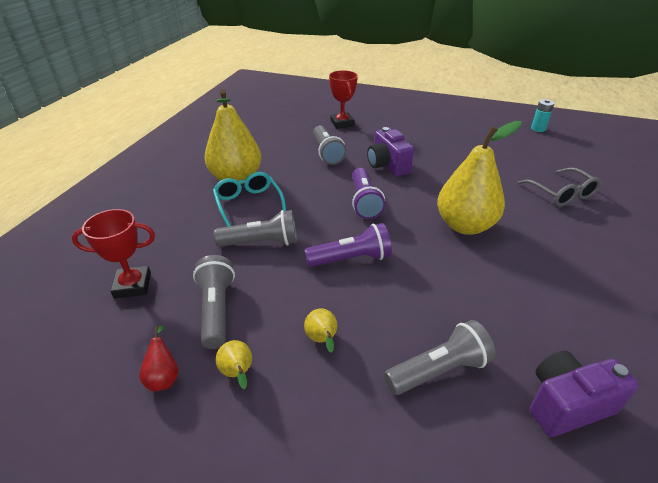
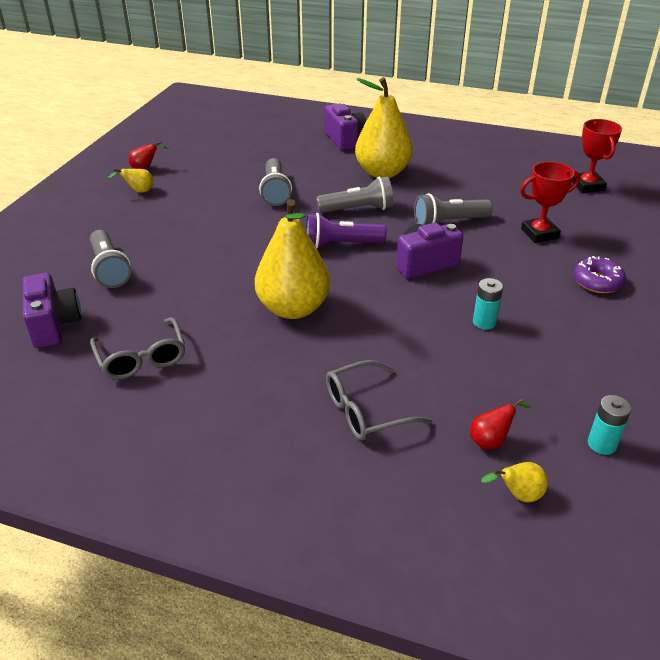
camera: 90 degrees right, 0 degrees up
(133, 285) = (231, 148): red trophy -> red trophy (587, 186)
(154, 198) = (345, 140): none -> purple camera
(216, 310) = (199, 179): grey flashlight -> grey flashlight (358, 209)
(248, 204) = (336, 182): turquoise glasses -> none
(322, 340) = (156, 221): yellow pear -> yellow pear (518, 495)
(351, 259) = (246, 234): purple flashlight -> none
(396, 113) = (597, 282): none -> purple donut
(450, 149) = (484, 322): none -> turquoise battery
(557, 156) = (491, 440): none -> red pear
(576, 313) = (141, 358): none -> grey glasses

